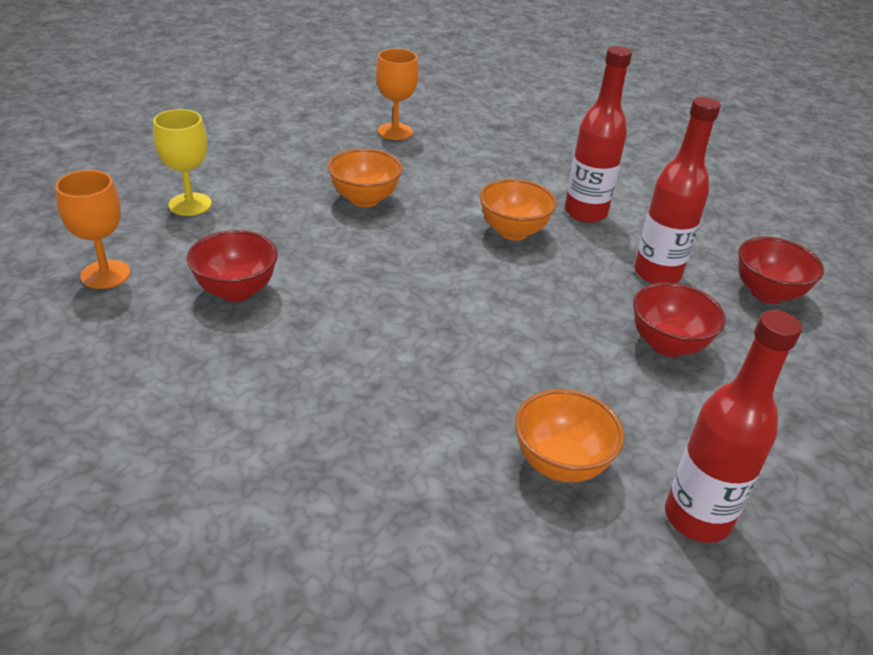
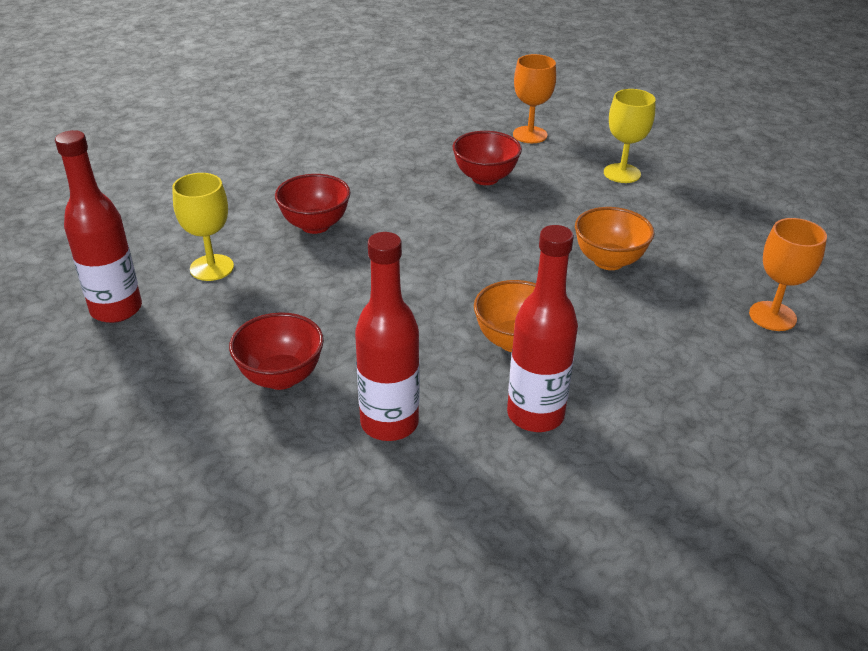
camera: 115 degrees right, 0 degrees up
(560, 464) = (212, 268): orange bowl -> yellow goblet
(767, 293) = (301, 506): red bowl -> red bowl (315, 225)

